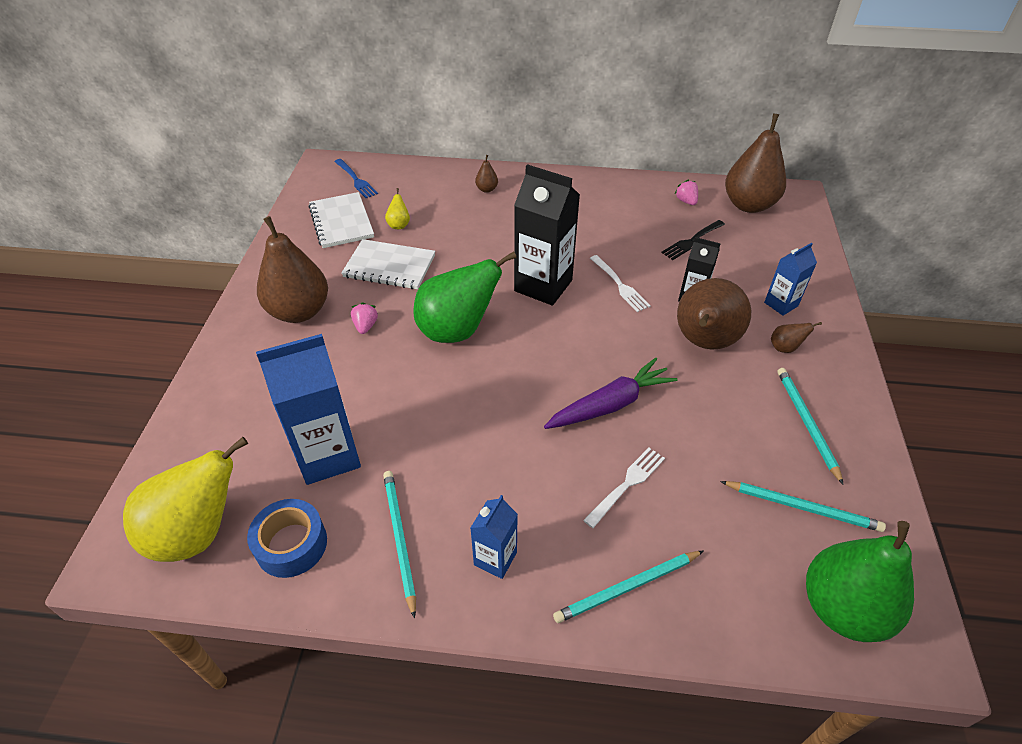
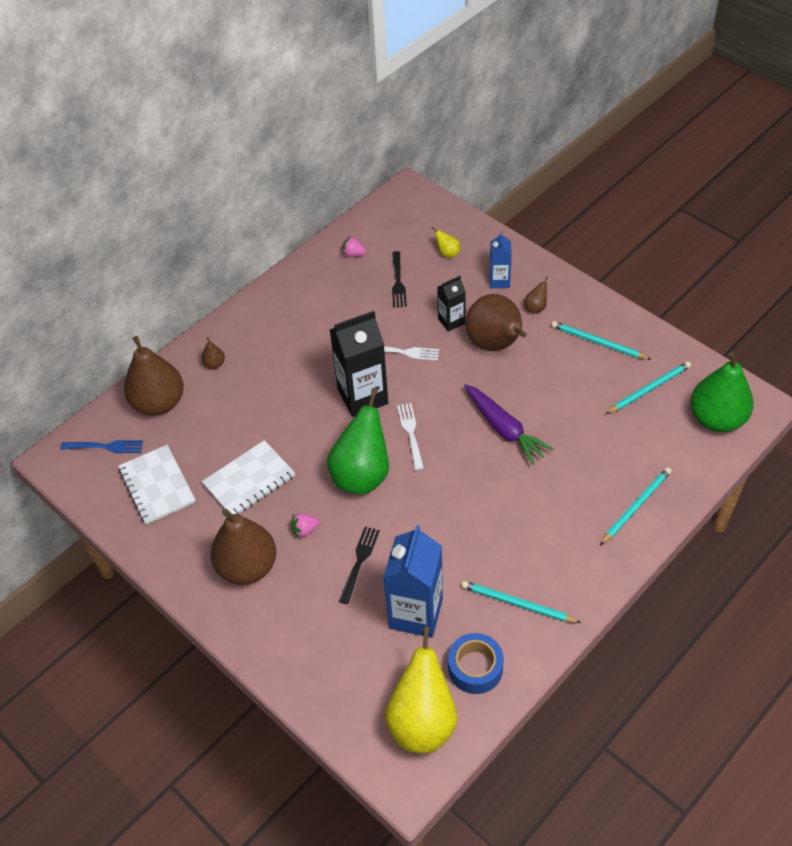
camera: 50 degrees left, 5 degrees up
(341, 222) = (157, 486): white notebook -> white notebook turned 45 degrees clockwise
(358, 380) = (359, 562): none -> black fork
(365, 326) = (305, 530): pink strawberry -> pink strawberry turned 60 degrees counterclockwise
(399, 225) = (202, 448): yellow pear -> yellow pear (447, 253)
(495, 558) = (570, 560): blue carton -> none
(610, 404) = (504, 429): purple carrot -> purple carrot turned 135 degrees clockwise
(627, 484) = (570, 461): white fork -> white fork (411, 433)
(627, 587) = (636, 506): turquoise pencil -> turquoise pencil turned 150 degrees counterclockwise
(748, 205) = (392, 224): brown pear -> brown pear (159, 403)

